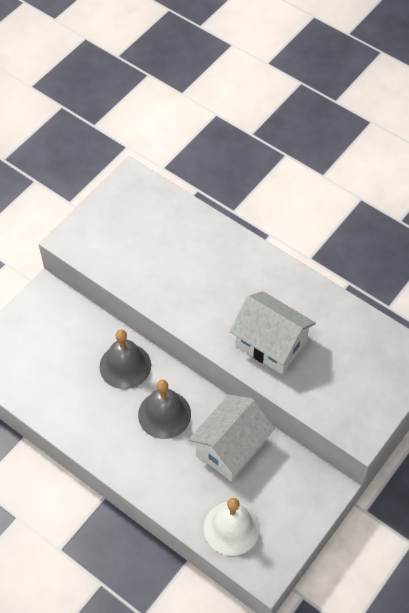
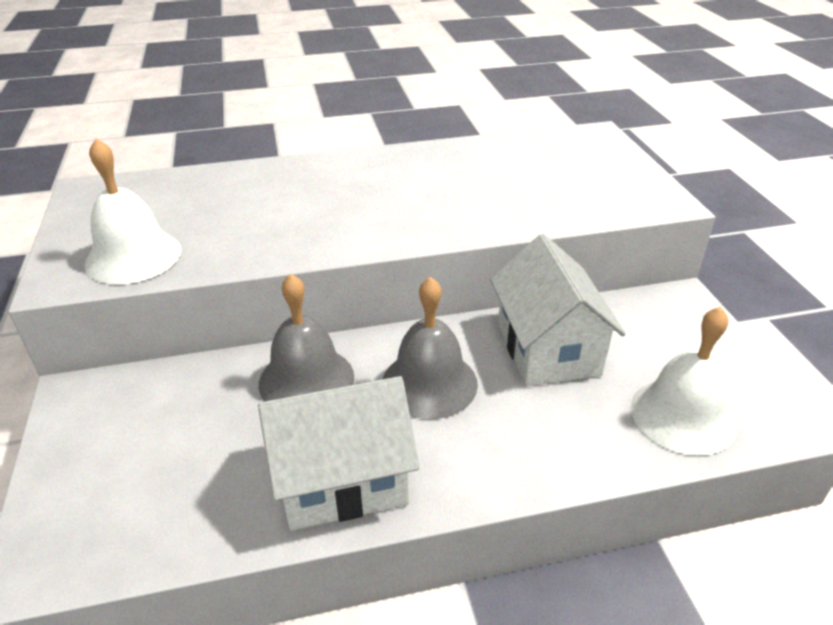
camera: 50 degrees left, 20 degrees down
(104, 249) = (133, 256): none -> white bell
(271, 343) = (466, 202): white house -> white house (342, 479)

